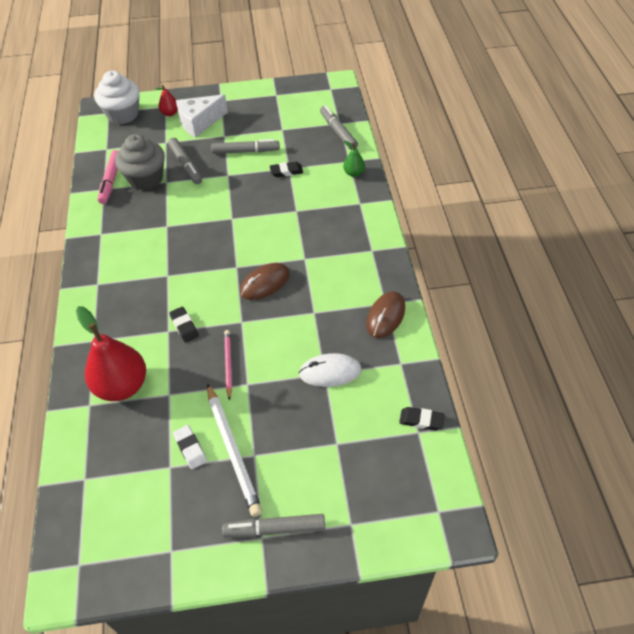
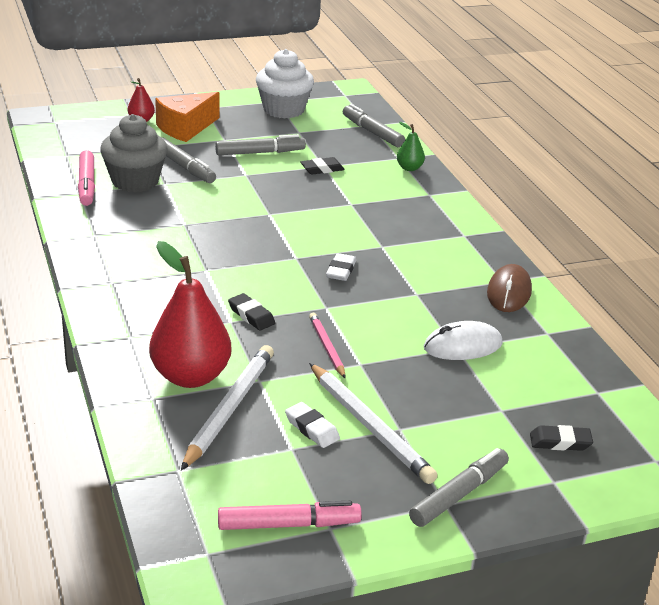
camera: 15 degrees left, 20 degrees down
(123, 114) = (75, 123): white cupcake -> white cupcake (283, 110)
(139, 421) = (229, 408): none -> white pencil
(143, 544) = (288, 524): none -> pink marker
(199, 123) = (185, 128): white cheese -> orange cheese
(265, 283) = (341, 270): brown mouse -> white eraser
(275, 529) = (459, 494): grey marker -> grey marker turned 150 degrees clockwise
(421, 420) = (596, 381): black eraser -> black eraser (560, 442)

